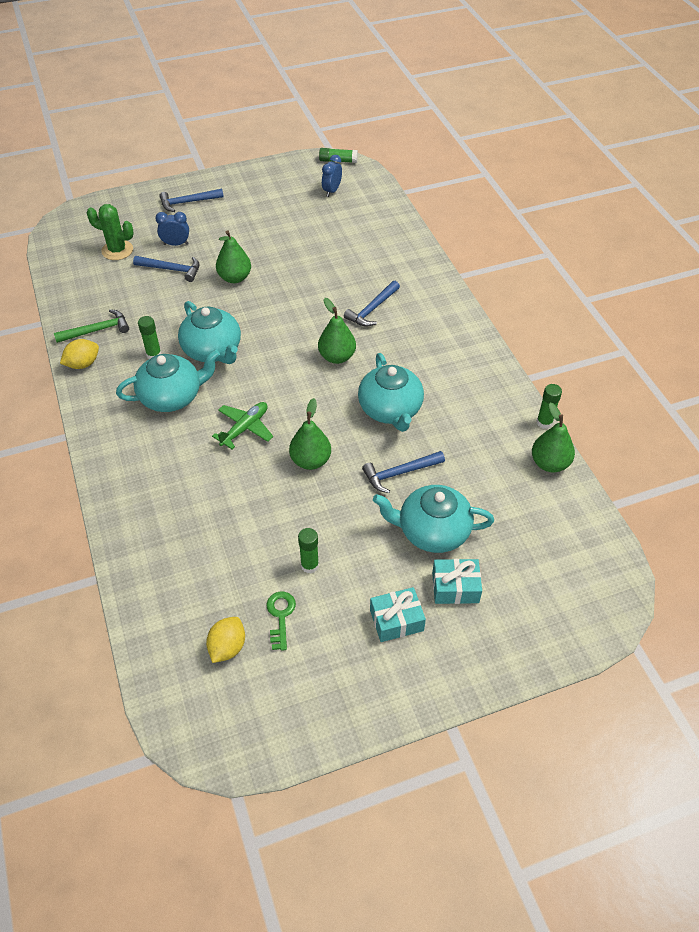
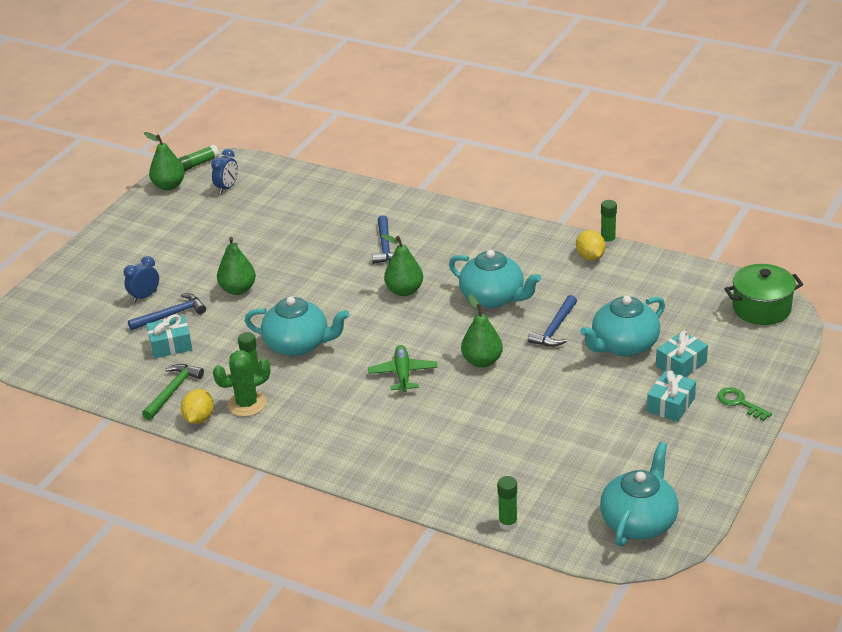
camera: 40 degrees left, 15 degrees down
(117, 250) = (95, 330): green cactus -> green cactus (247, 404)
(141, 293) = (170, 345): none -> turquoise gift
(172, 396) = (312, 391): turquoise teapot -> turquoise teapot (639, 521)
(188, 202) = (105, 262): blue hammer -> none
(227, 647) = (586, 493): yellow lemon -> yellow lemon (590, 257)
(280, 616) = (595, 454): green key -> green key (739, 403)
(309, 565) = (572, 416): green glue stick -> green glue stick (508, 523)
(332, 191) = (227, 187): blue clock -> blue clock turned 135 degrees counterclockwise
(549, 463) = (643, 262): green pear -> green pear (169, 186)
(596, 588) = (761, 308): none -> green pot

